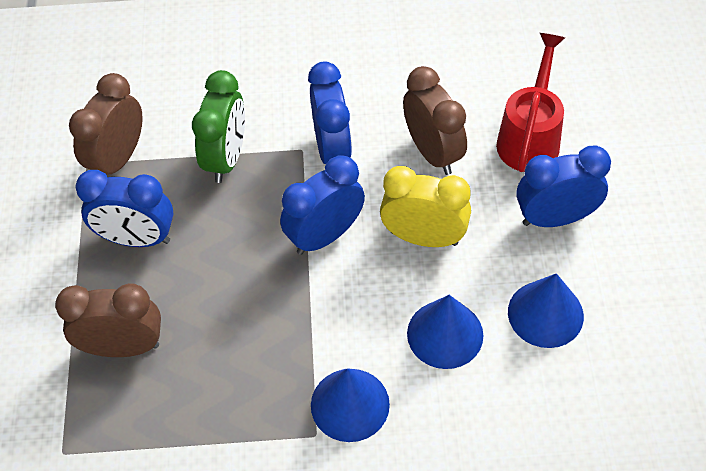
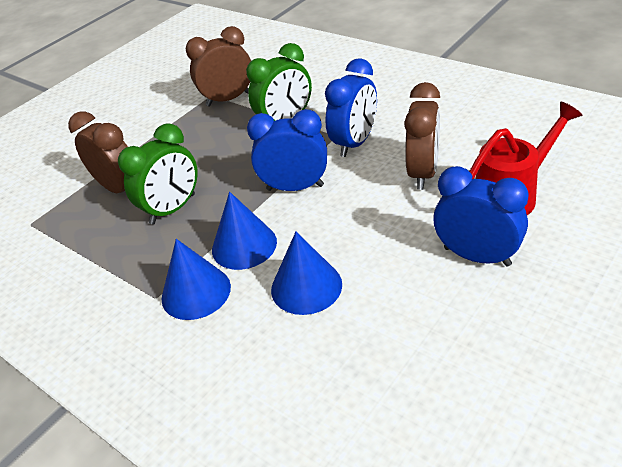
camera: 45 degrees right, 15 degrees down
(137, 239) = (191, 140): blue clock -> none
(219, 334) = (173, 209): none -> green clock
(424, 237) = (359, 220): yellow clock -> none
(545, 314) = (397, 317): blue cone -> blue cone (244, 245)

